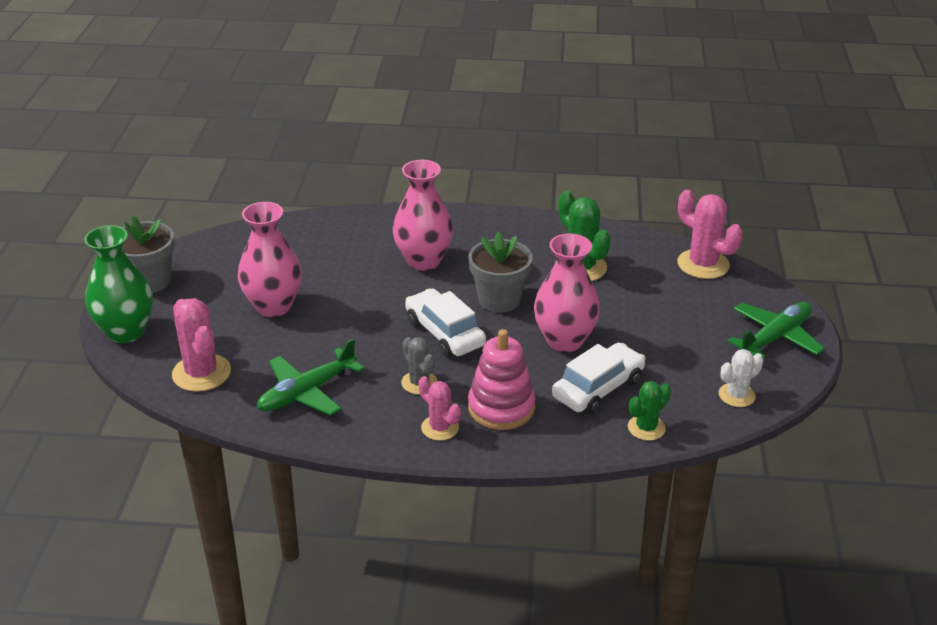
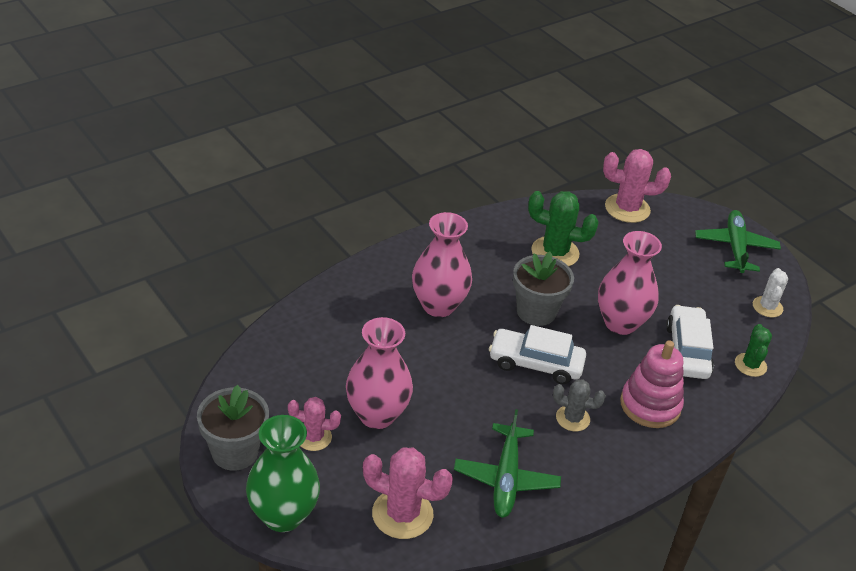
camera: 45 degrees left, 5 degrees up
(440, 428) = (633, 448): pink cactus -> pink cactus (313, 437)

